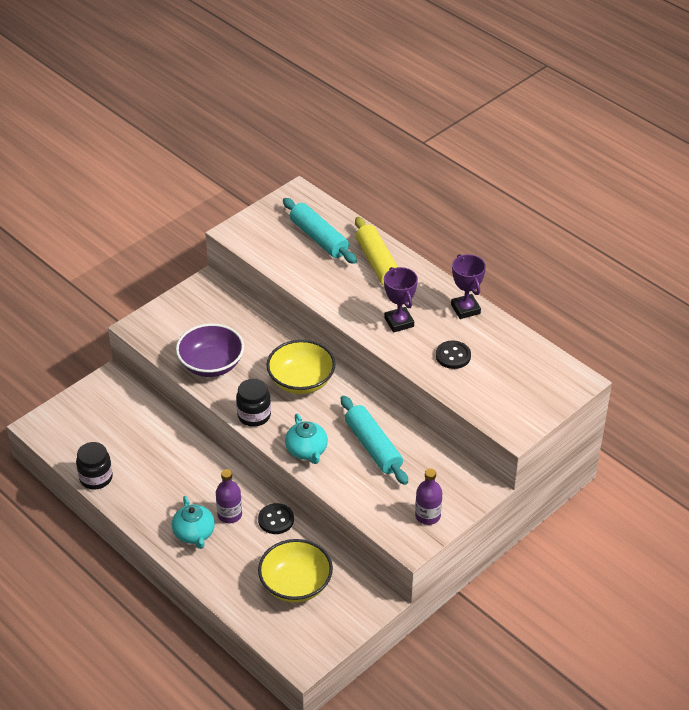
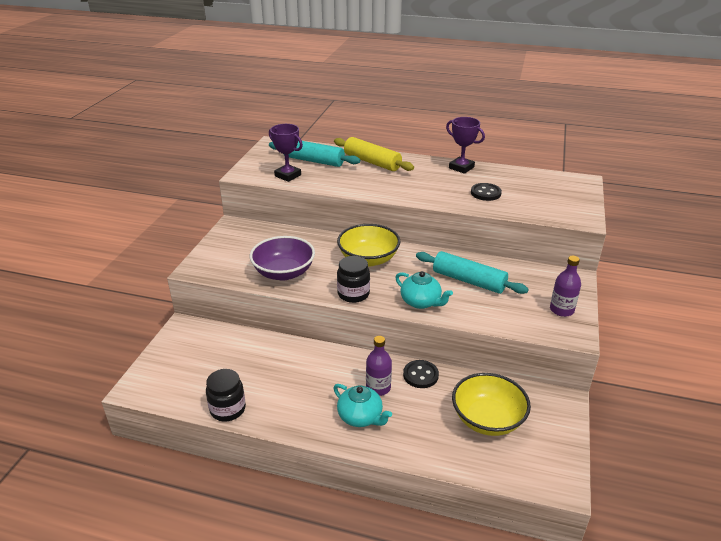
camera: 30 degrees left, 10 degrees down
(399, 322) = (425, 187): purple trophy -> purple trophy (288, 175)

